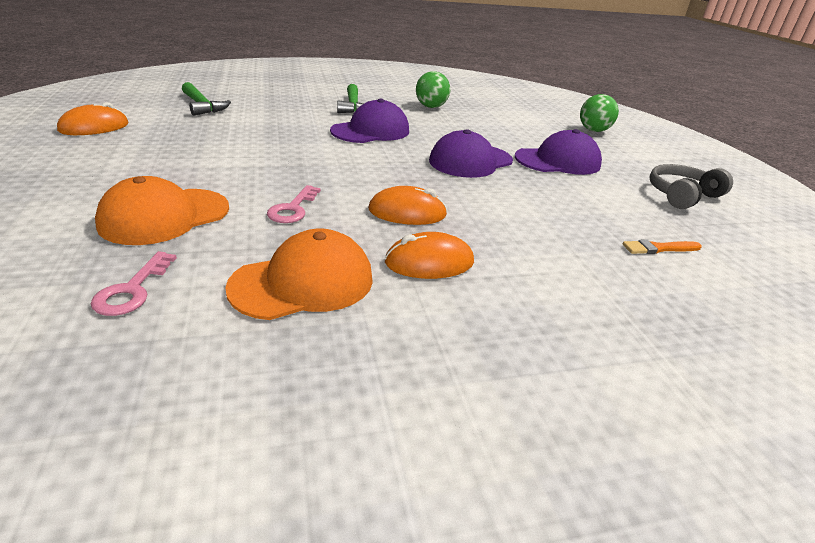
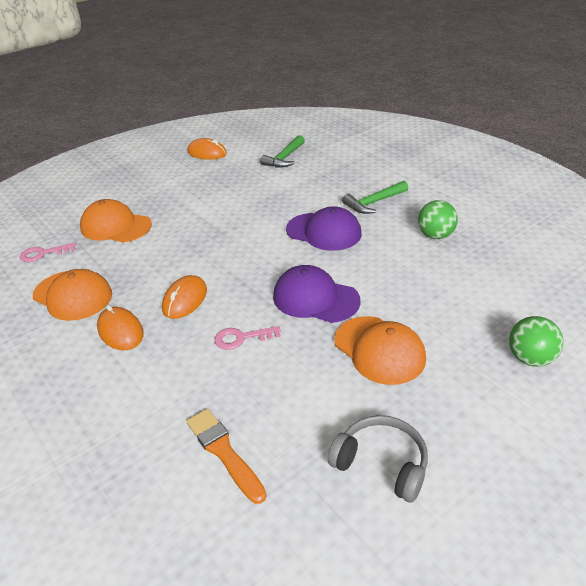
camera: 70 degrees right, 5 degrees up
(293, 209) = (155, 257): pink key -> pink key (241, 338)
(407, 212) = (185, 300): orange mouse -> orange mouse turned 45 degrees clockwise
(557, 161) = (379, 350): purple cap -> orange cap
(659, 248) = (224, 452): orange brush -> orange brush, size x1.52

